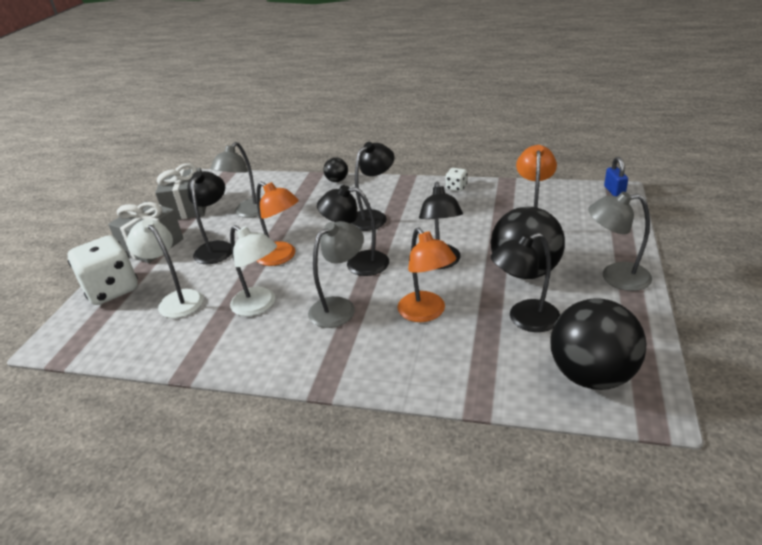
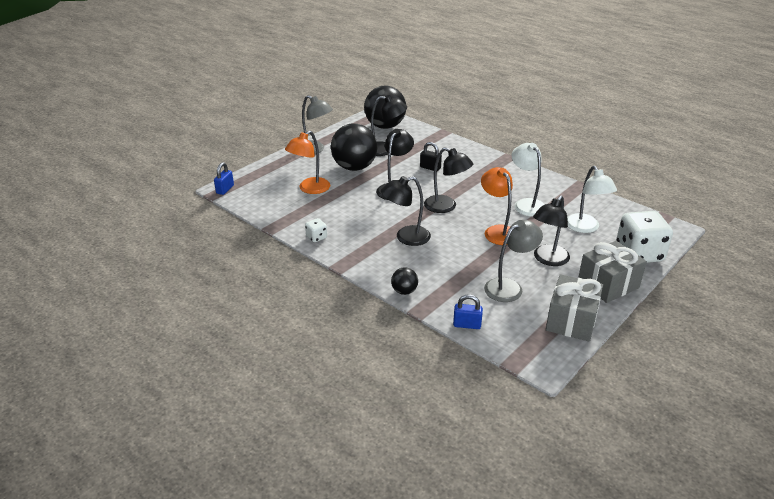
camera: 155 degrees left, 0 degrees up
(272, 179) = (467, 325): none -> blue padlock
(339, 307) = (476, 186): grey lamp -> none
(426, 313) = (430, 168): orange lamp -> black padlock

